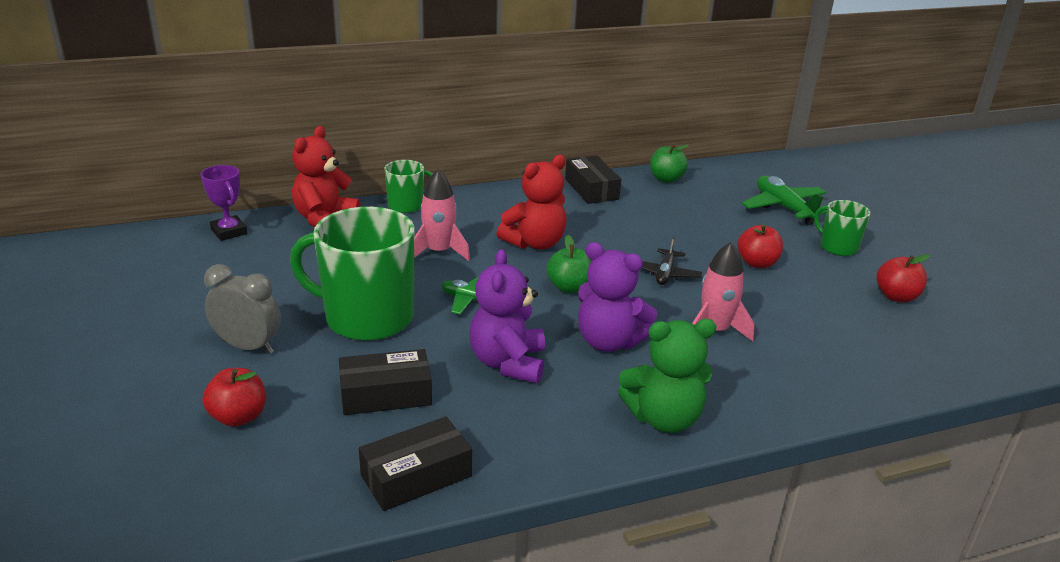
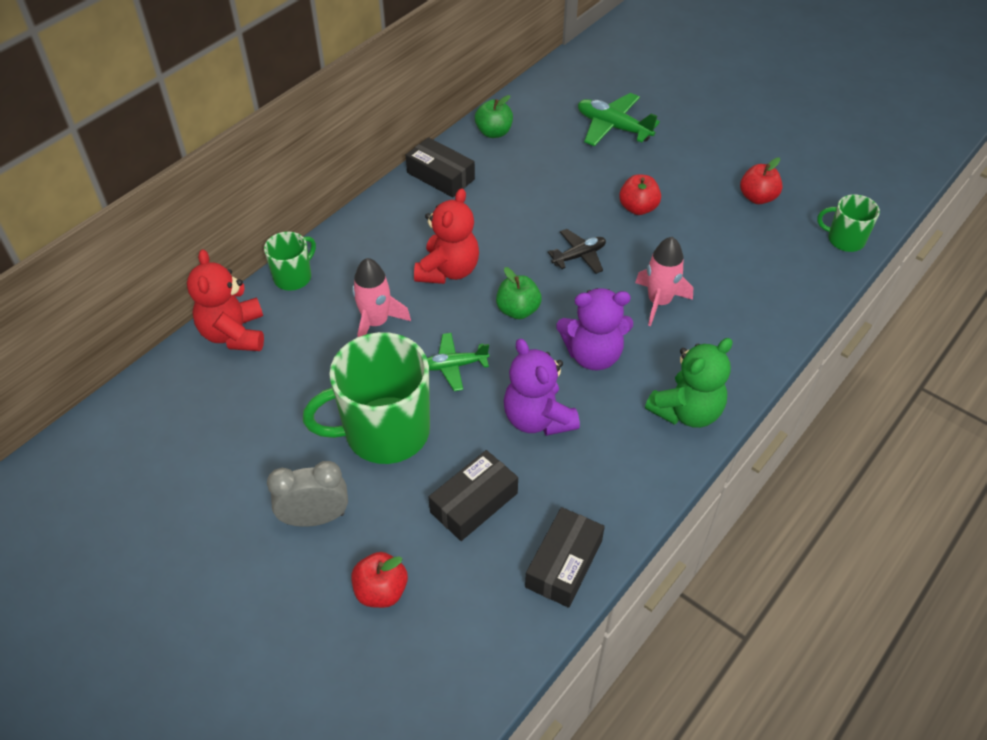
camera: 30 degrees left, 20 degrees up
(229, 232) = (155, 395): purple trophy -> none
(665, 274) = (579, 256): black plane -> black plane turned 105 degrees counterclockwise
(837, 247) = (683, 159): green mug -> green mug (844, 240)

